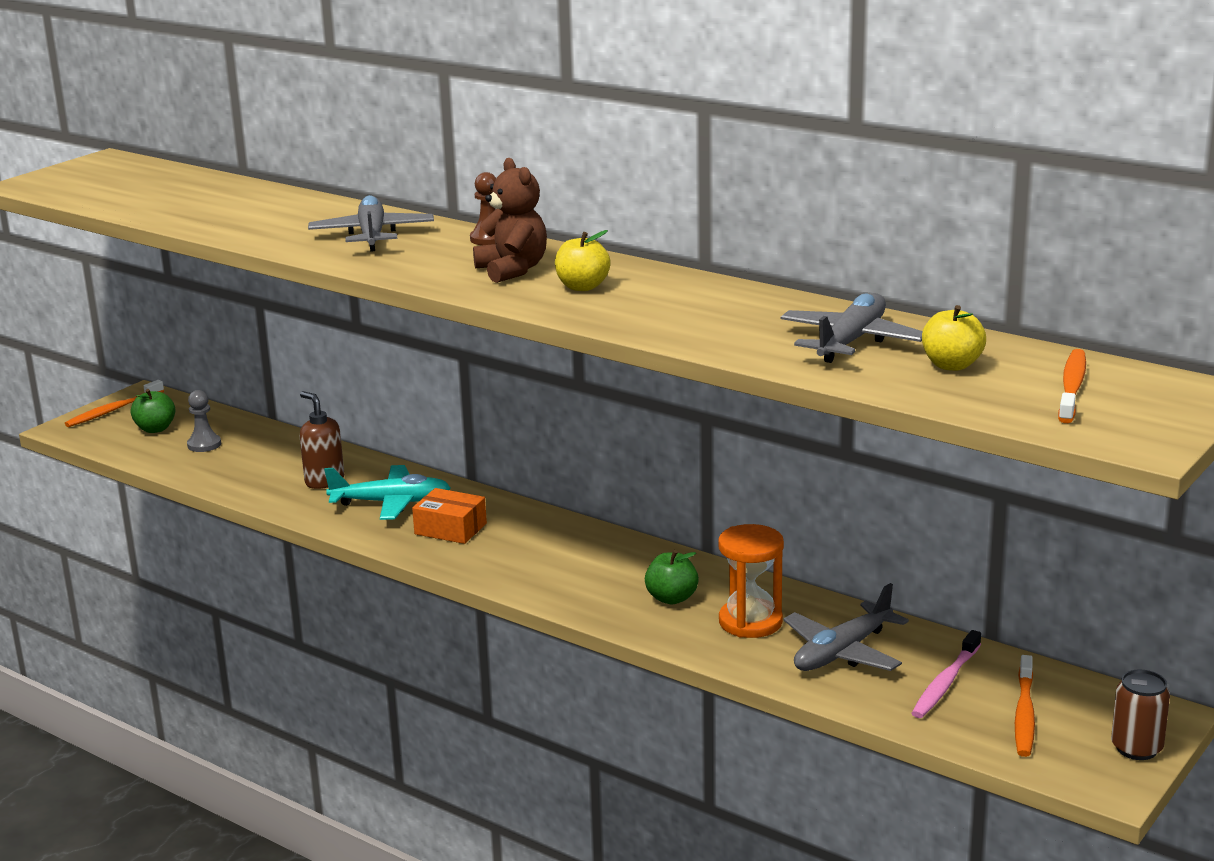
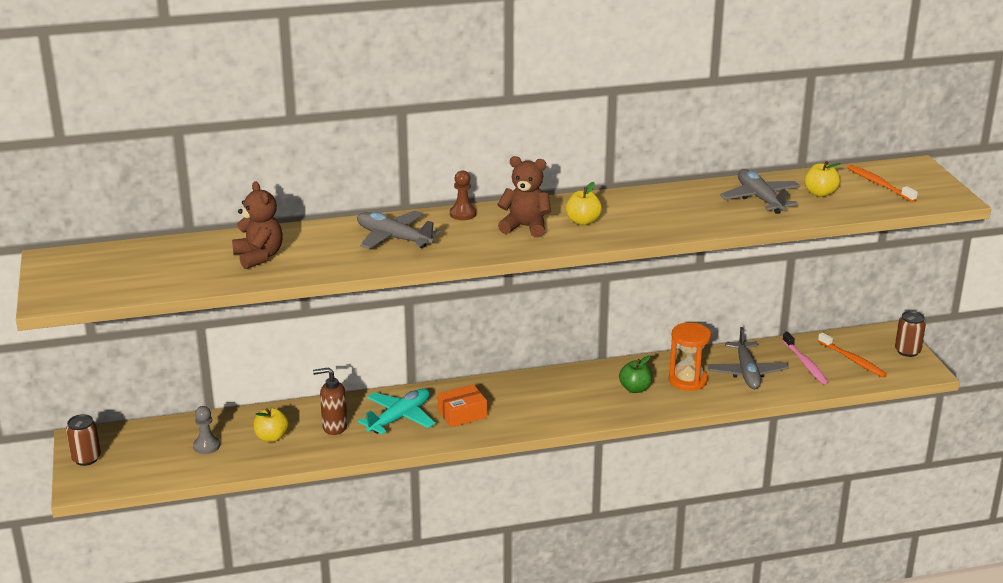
camera: 50 degrees left, 5 degrees up
(113, 410) = (86, 458): orange toothbrush -> brown can
(155, 429) = (148, 454): green apple -> none
(233, 209) = (259, 257): none -> brown teddy bear
(261, 463) = (272, 437): none -> yellow apple

